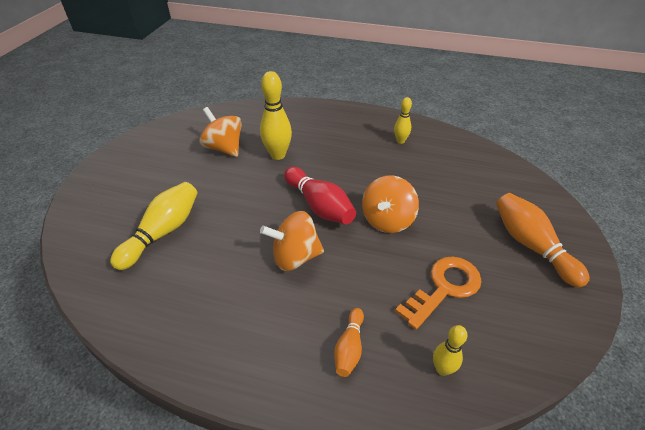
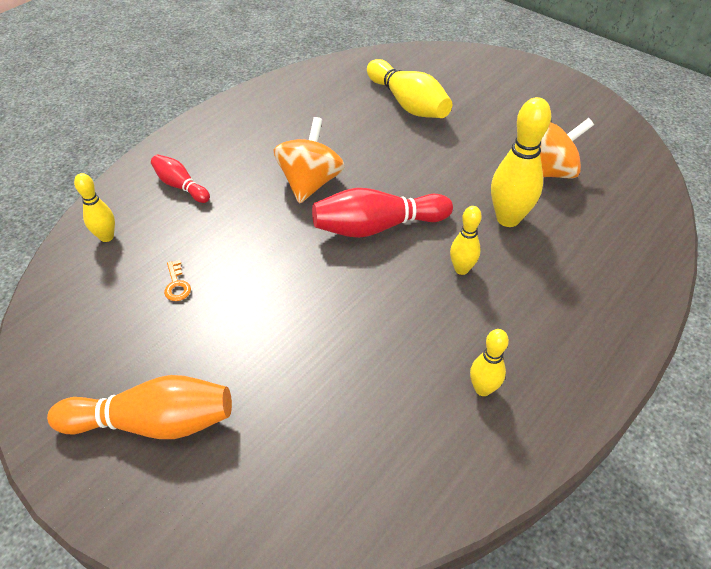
camera: 115 degrees right, 5 degrees up
(331, 163) = (461, 269): none -> yellow bowling pin
(349, 348) = (180, 186): orange bowling pin -> red bowling pin
(387, 220) = (309, 282): orange spinning top -> none
(444, 288) = (177, 285): orange key -> orange key, size x0.41

